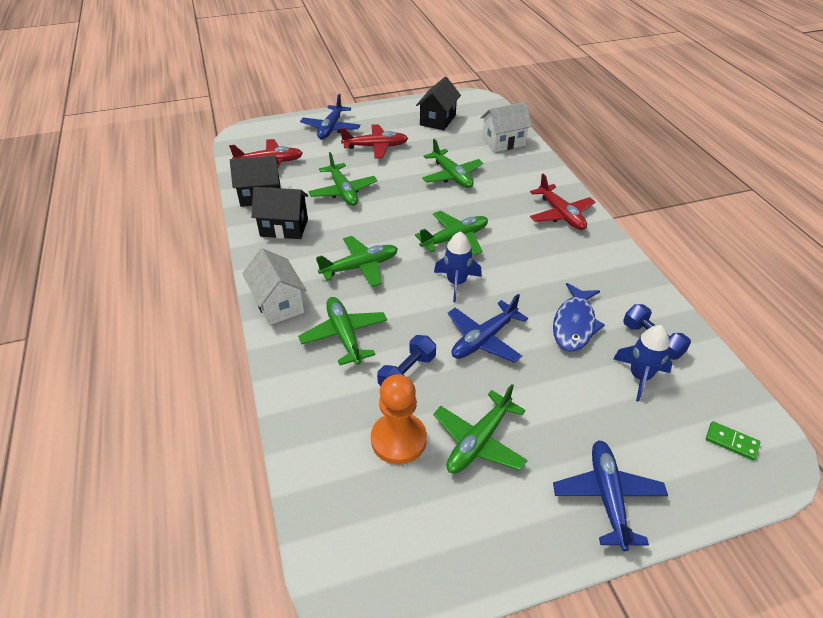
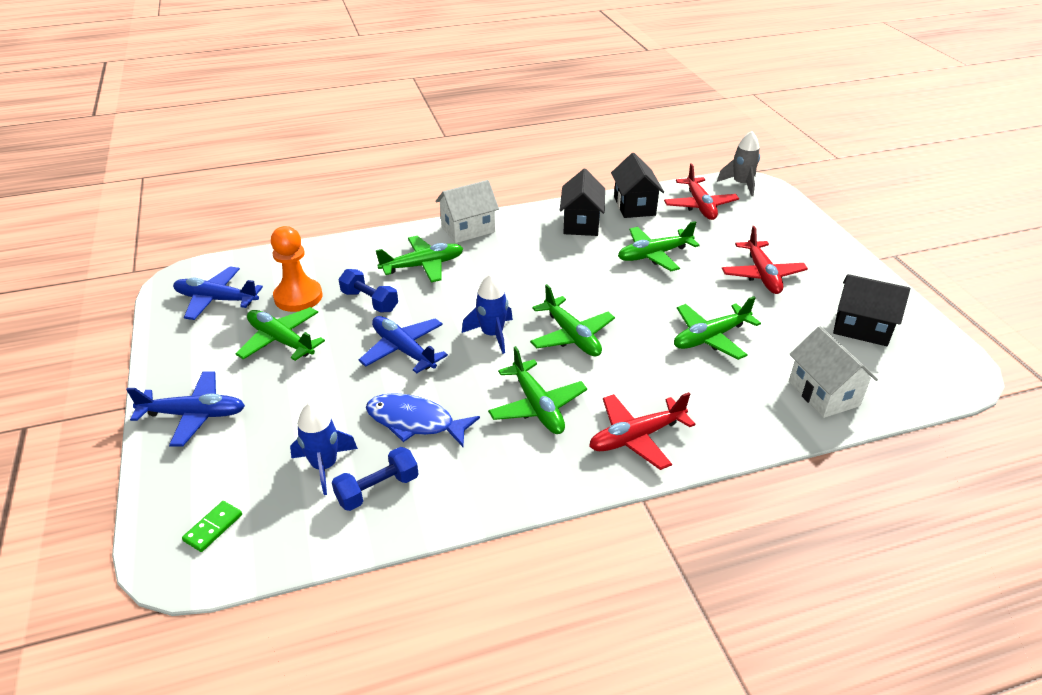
camera: 90 degrees right, 5 degrees down
(240, 140) = (741, 184): none -> grey rocket
(331, 128) = (793, 240): blue plane -> blue plane (216, 300)
(360, 267) = (519, 271): green plane -> green plane (537, 406)

